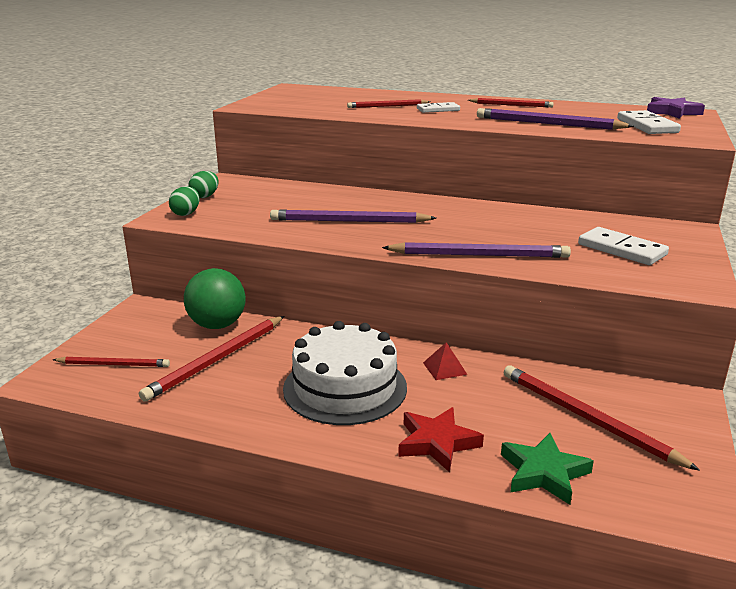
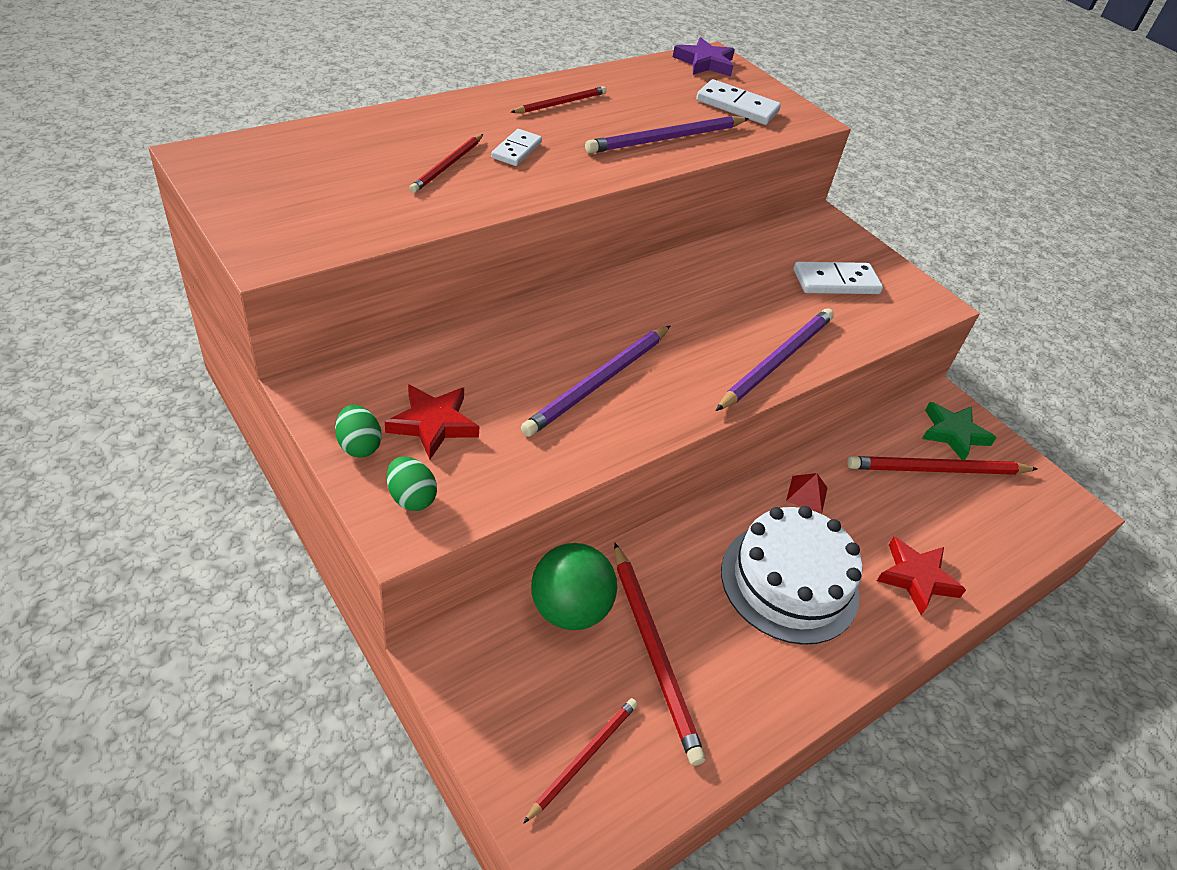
camera: 60 degrees left, 20 degrees up
(245, 202) = (433, 424): none -> red star
(543, 473) = (989, 545): green star -> green star (953, 433)

